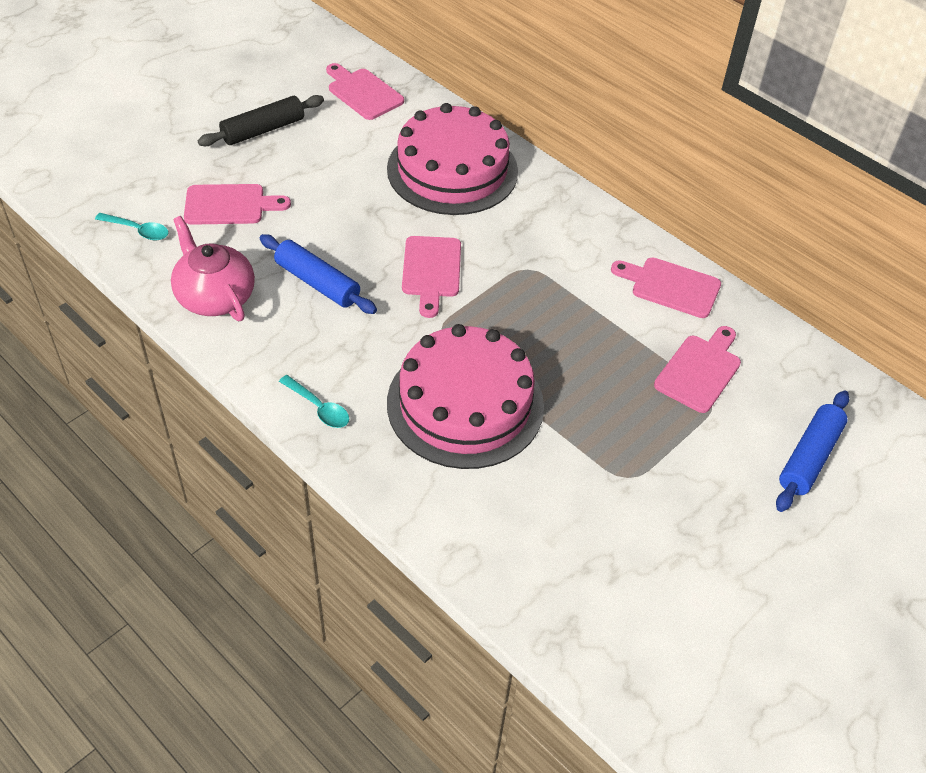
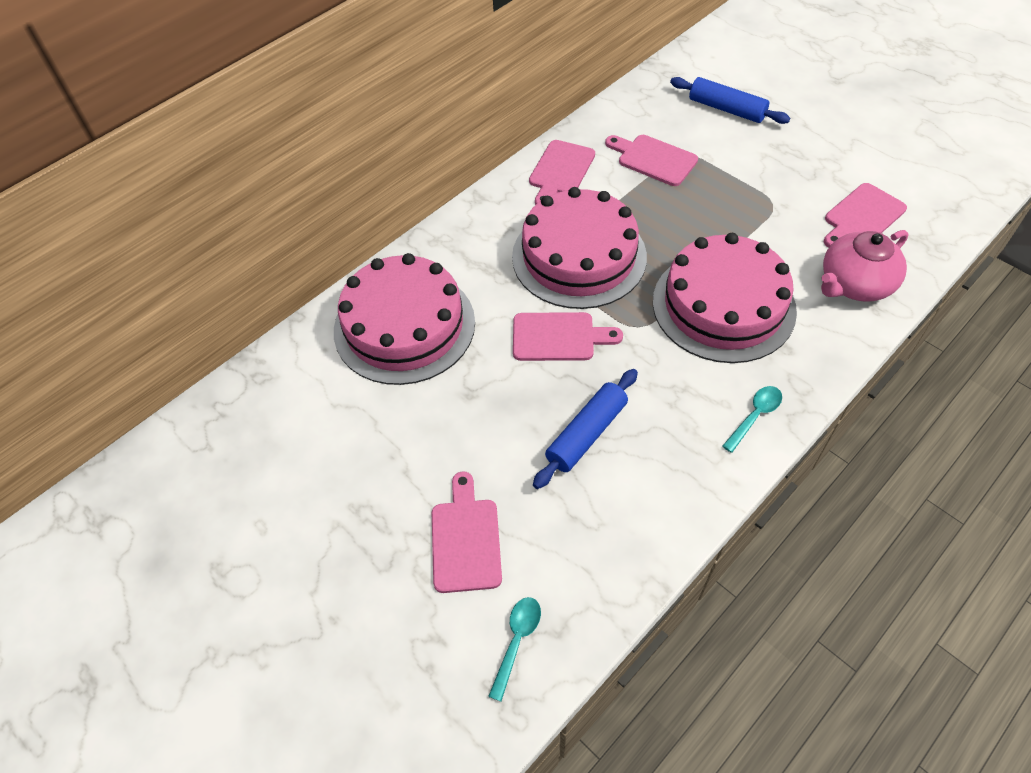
camera: 85 degrees left, 5 degrees up
(215, 296) = (620, 532): pink teapot -> pink teapot (854, 284)
(263, 130) = (323, 520): black rolling pin -> none
(363, 92) = (258, 418): pink cutting board -> pink cutting board (862, 216)
(538, 293) = (579, 256): none -> pink cake

